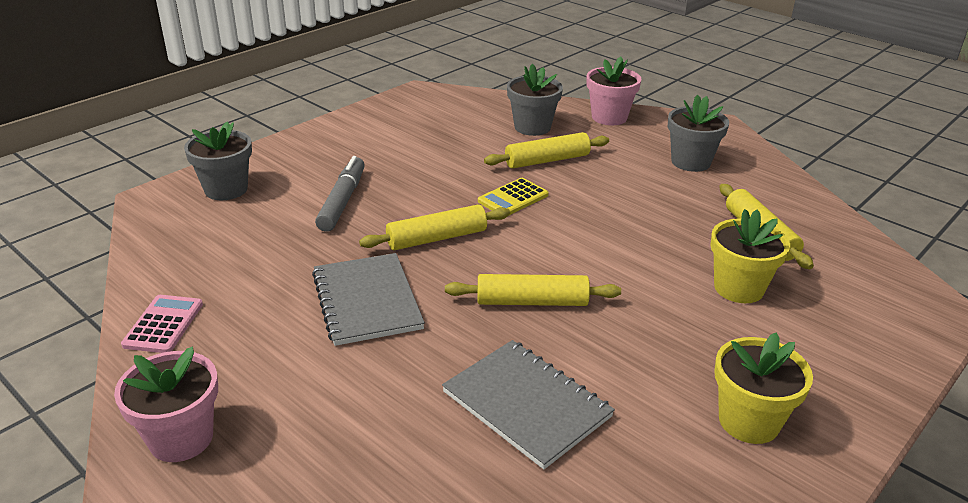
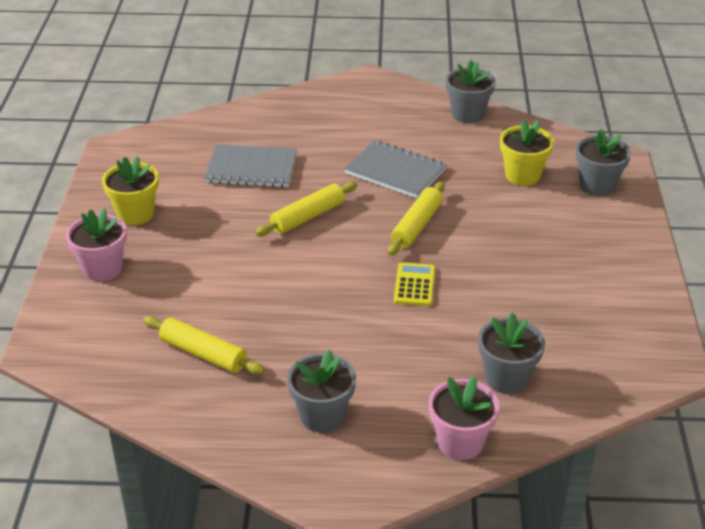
camera: 140 degrees right, 5 degrees up
(164, 324) = (467, 114): pink calculator -> grey flower pot
(181, 438) = (377, 91): pink flower pot -> pink flower pot (102, 268)
(342, 201) = (516, 218): grey marker -> none
(547, 160) = (441, 341): yellow rolling pin -> none
(738, 288) = (189, 293): yellow flower pot -> yellow flower pot (522, 175)

